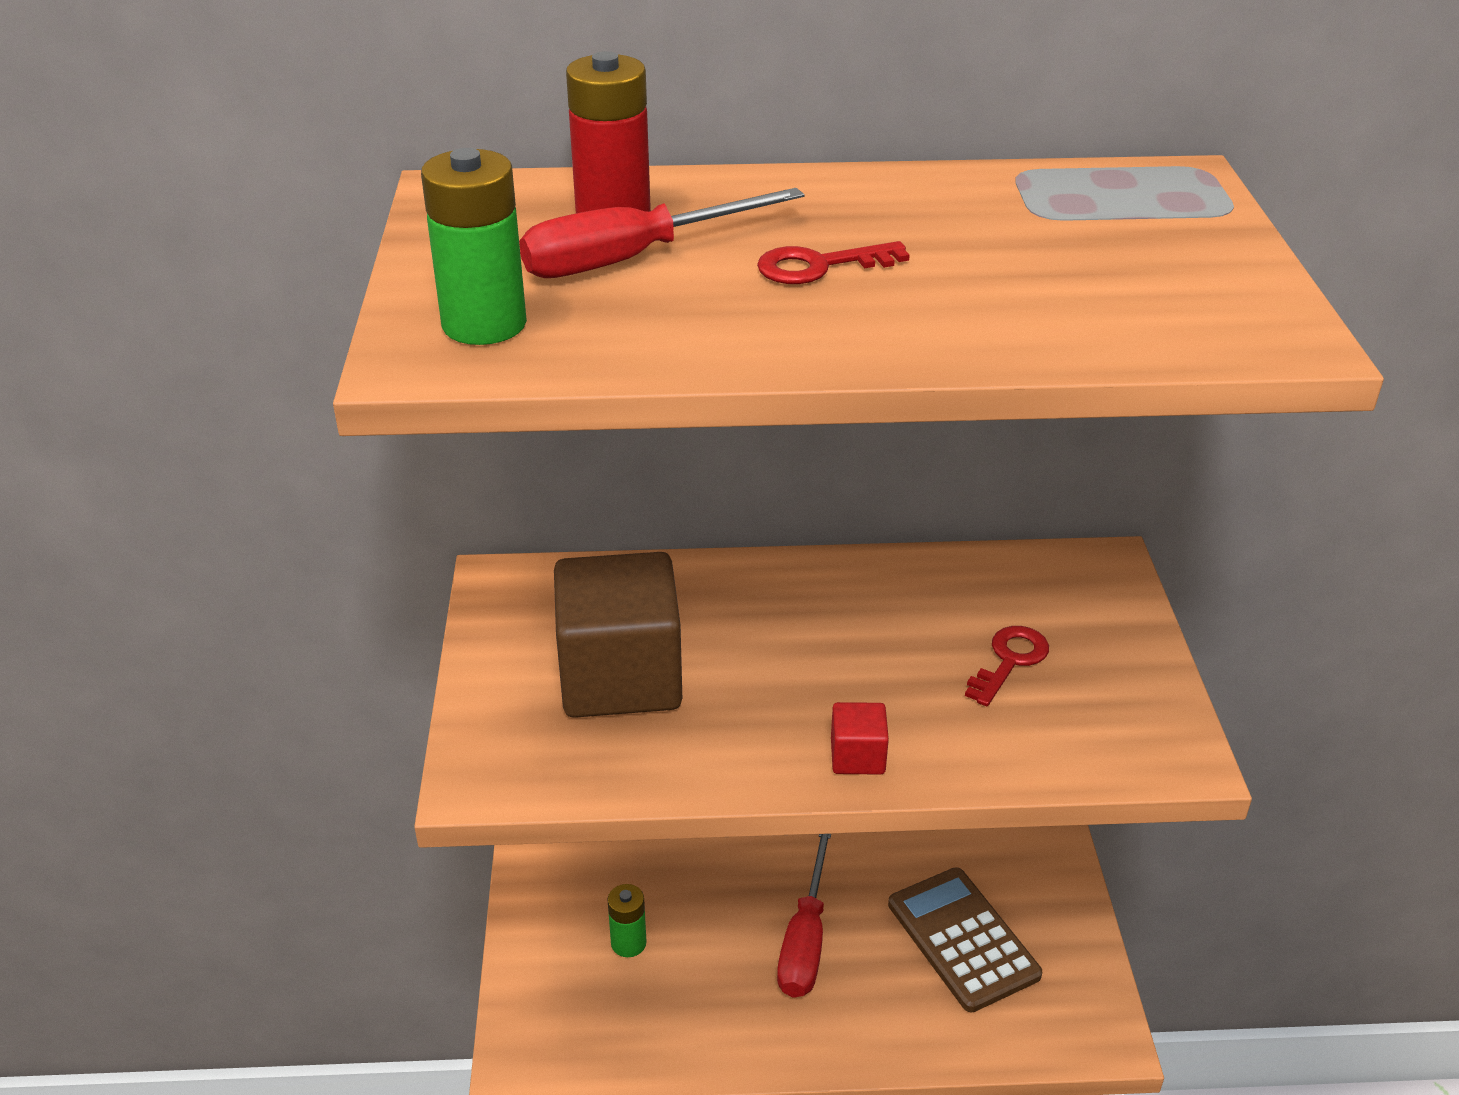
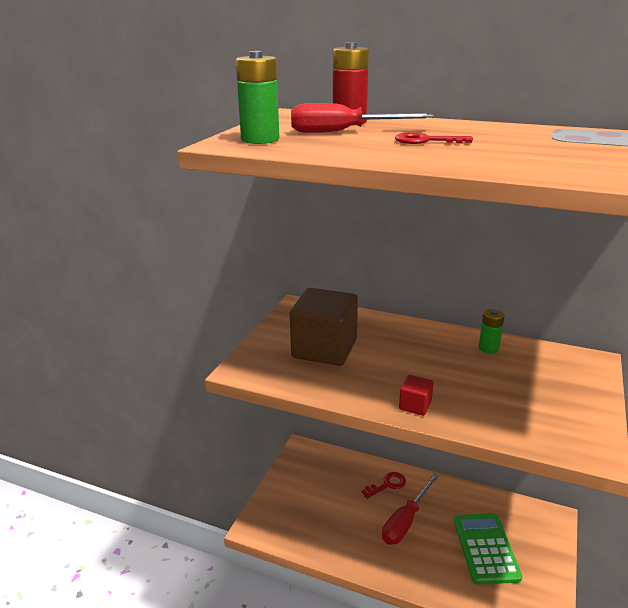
camera: 25 degrees right, 10 degrees down
(628, 943) = (324, 495): green battery -> green battery (488, 348)
(963, 939) = (485, 548): brown calculator -> green calculator
(1009, 661) = (517, 387): red key -> red key (387, 485)

